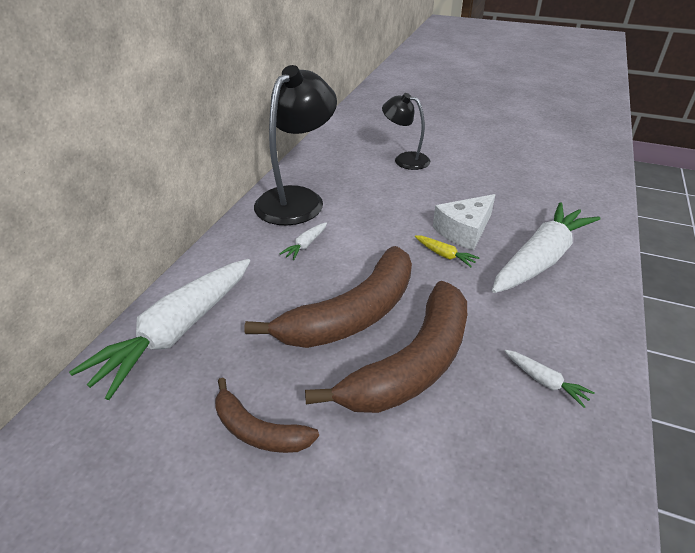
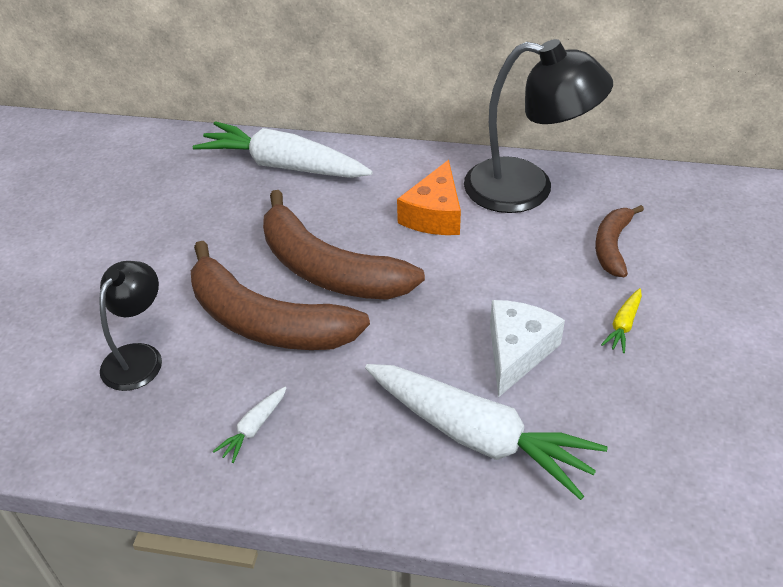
camera: 80 degrees right, 5 degrees up
(258, 430) = (183, 238): brown banana -> brown banana (612, 246)
(305, 245) = (434, 215): white carrot -> orange cheese
(405, 159) = (691, 273): black lamp -> black lamp (139, 357)
(444, 255) = (454, 334): yellow carrot -> yellow carrot (623, 325)
(464, 231) = (517, 352): white cheese -> white cheese turned 75 degrees clockwise

